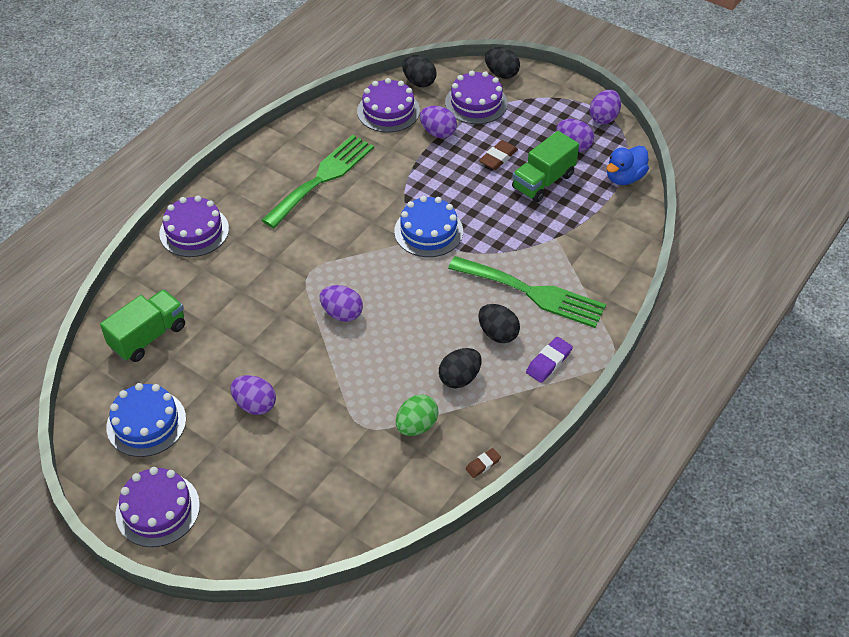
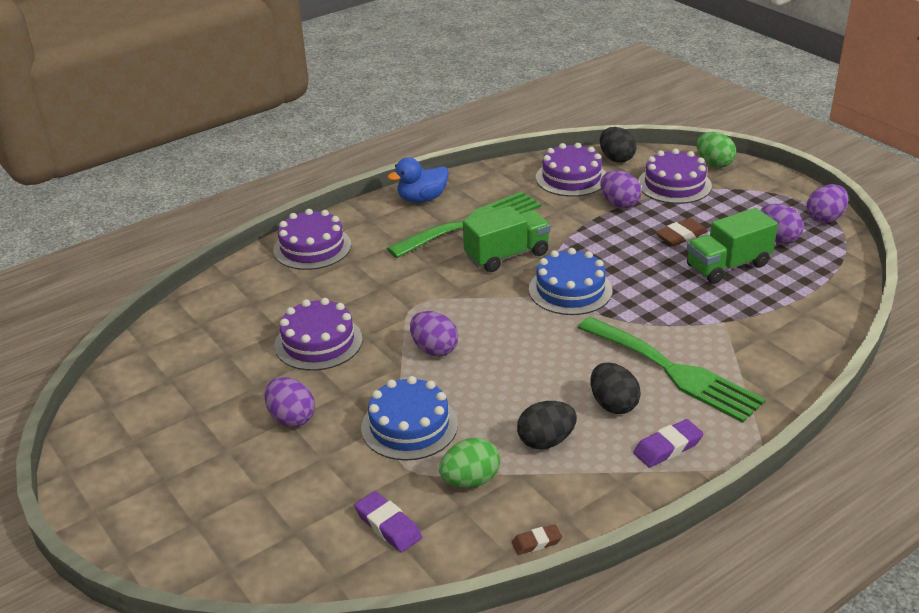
camera: 20 degrees right, 15 degrees down
(146, 423) = (164, 411): blue cake -> blue cake (409, 426)
(148, 337) = (213, 331): green truck -> green truck (507, 255)
(157, 509) = (127, 499): purple cake -> purple cake (318, 342)
(371, 479) = (388, 526): none -> purple eraser
(501, 74) = (714, 164): black egg -> green egg
(624, 177) = (833, 278): blue duck -> blue duck (422, 199)

